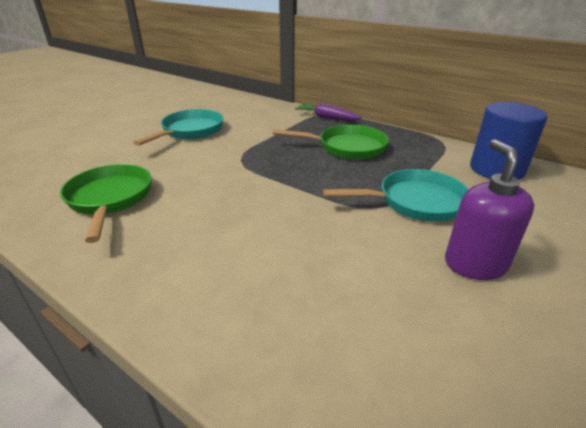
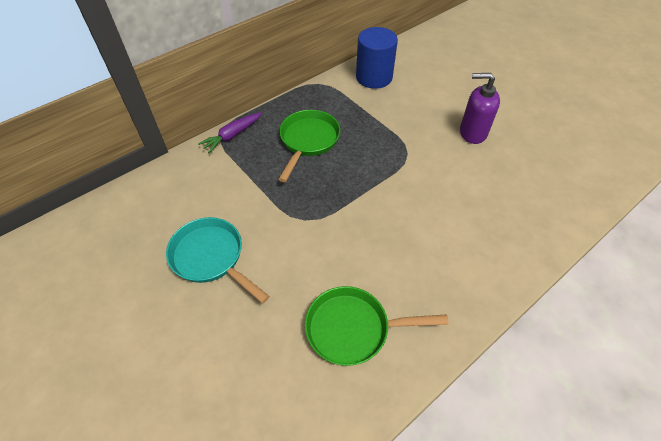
camera: 75 degrees left, 20 degrees up
(415, 202) = (405, 132): turquoise pan -> none

